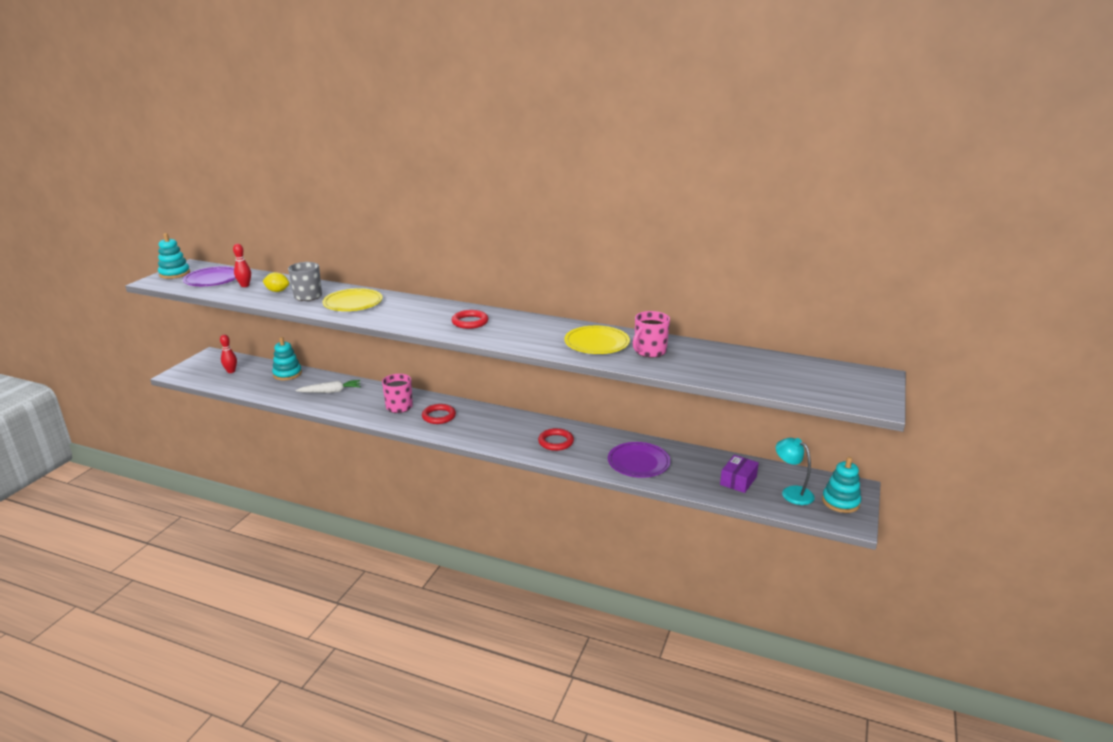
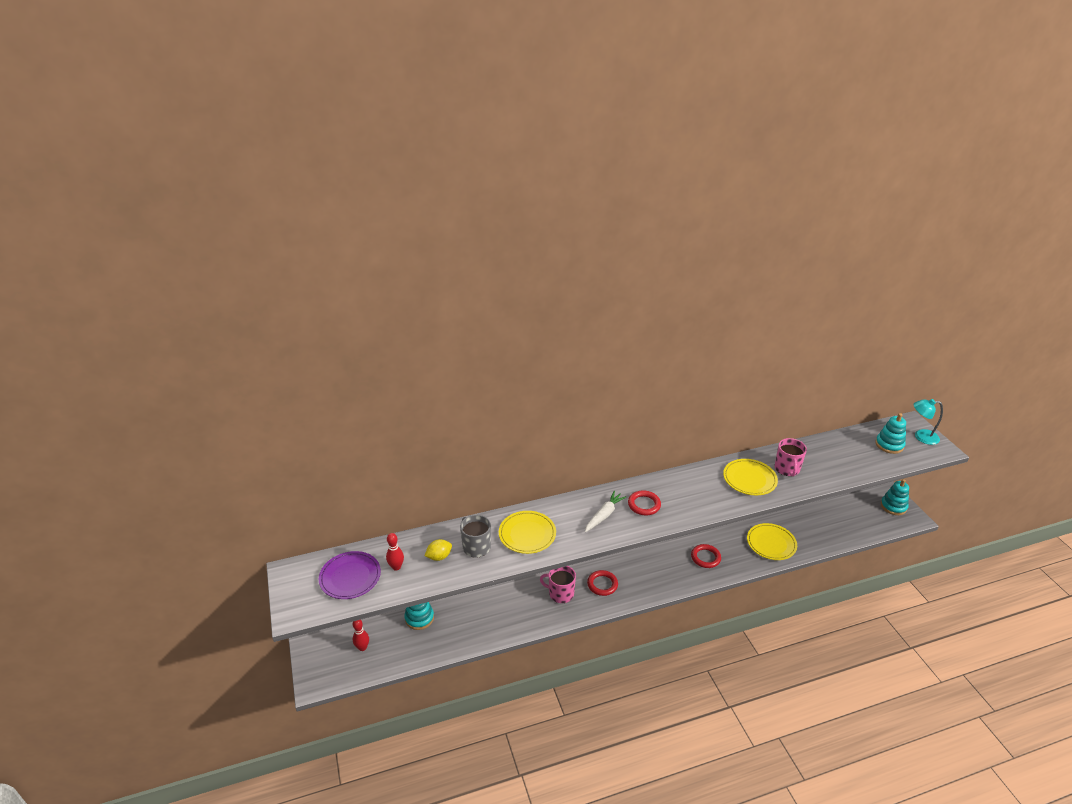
camera: 40 degrees left, 10 degrees up
(174, 273) = (295, 591): turquoise stacking toy -> turquoise stacking toy (889, 445)
(330, 391) = (486, 613): white carrot -> white carrot (604, 515)
(638, 462) = (771, 543): purple plate -> yellow plate
(738, 480) = (834, 523): purple box -> none
(792, 492) = (866, 514): turquoise lamp -> turquoise lamp (921, 436)

